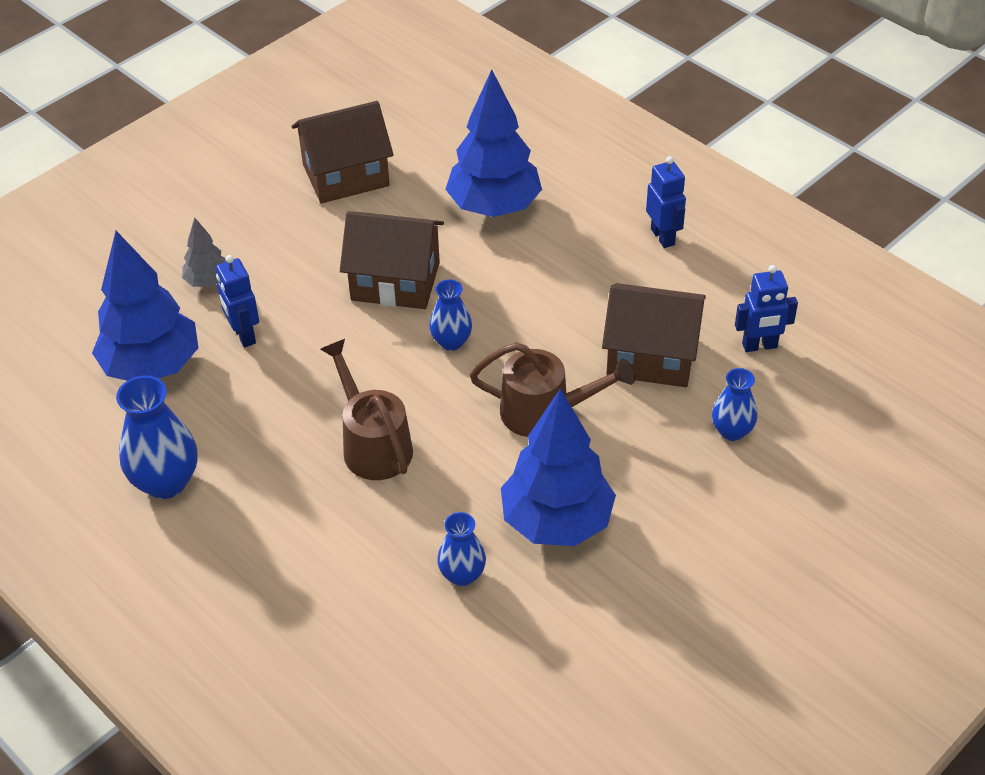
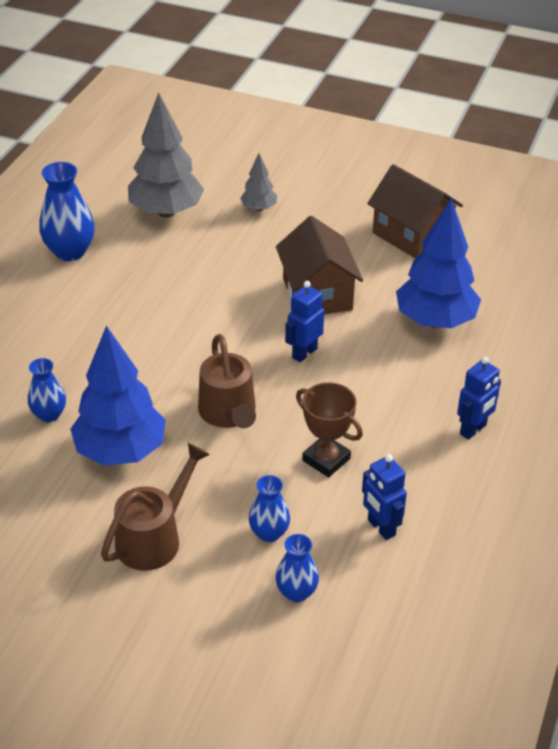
camera: 65 degrees right, 5 degrees down
(152, 366) = (166, 212): blue tree -> grey tree
(244, 335) = (218, 241): blue robot -> blue robot (304, 353)
(372, 444) = (150, 332): brown watering can -> brown watering can (155, 537)
(451, 342) = (272, 341): blue vase -> blue vase (296, 592)
(651, 356) = (326, 459): brown house -> brown trophy

